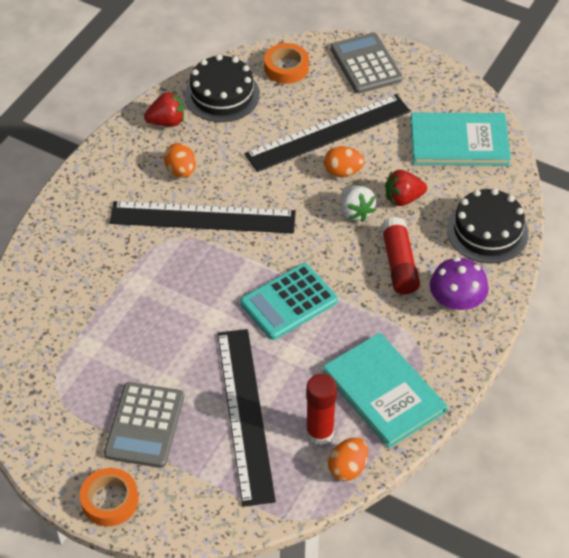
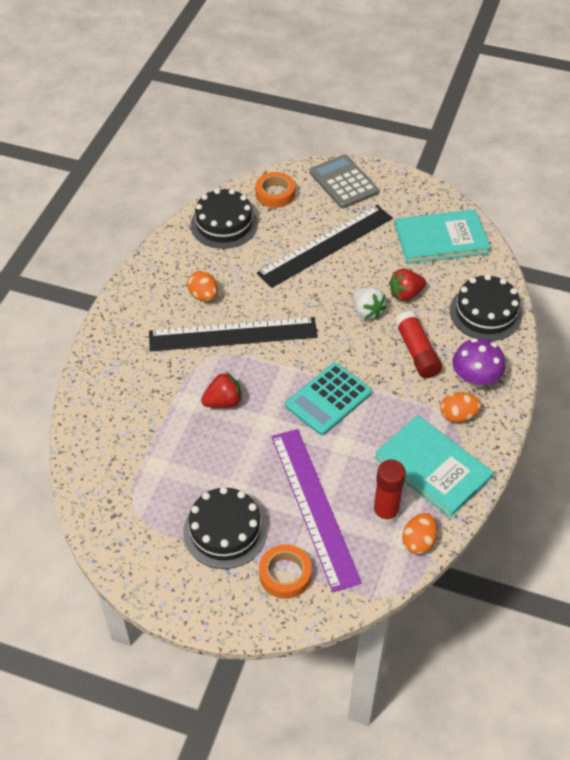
camera: 10 degrees left, 0 degrees up
(110, 500) = (209, 606): orange tape -> orange tape (285, 574)
(145, 425) = (225, 531): grey calculator -> black cake
(167, 122) = (180, 254): red strawberry -> red strawberry (223, 402)
(245, 414) = (314, 506): black ruler -> purple ruler
(342, 172) = (347, 278): orange egg -> orange egg (458, 416)

